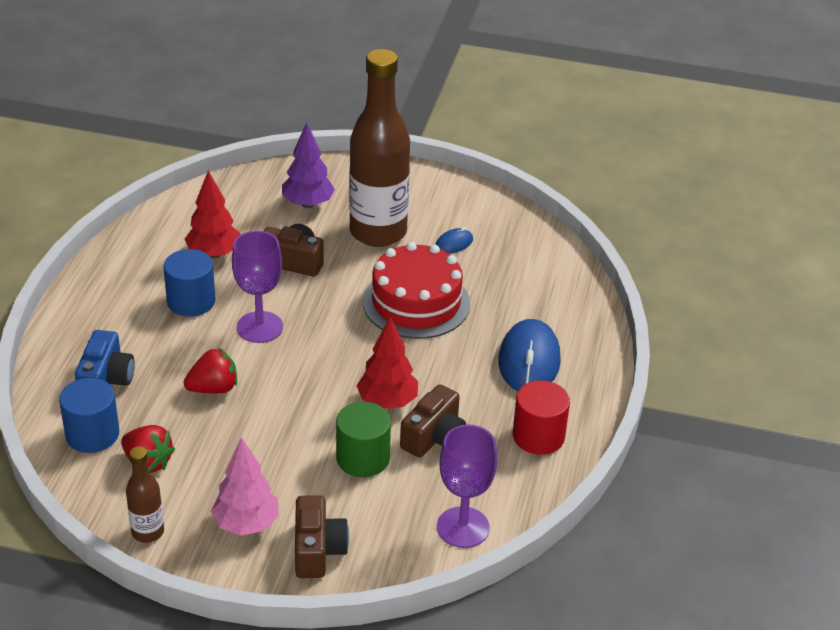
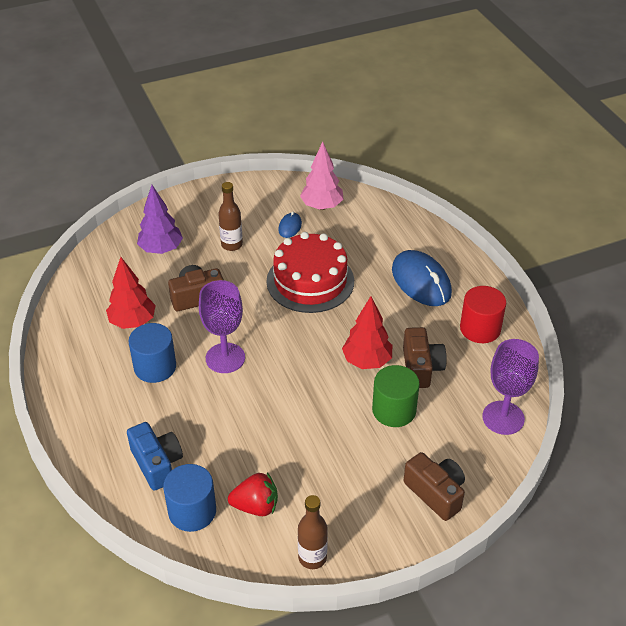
camera: 35 degrees left, 5 degrees up
(213, 388) = (242, 422): red strawberry -> none
(246, 524) = (371, 506): pink tree -> pink tree (322, 206)
(378, 232) = (232, 245): brown bottle -> brown bottle, size x0.45

